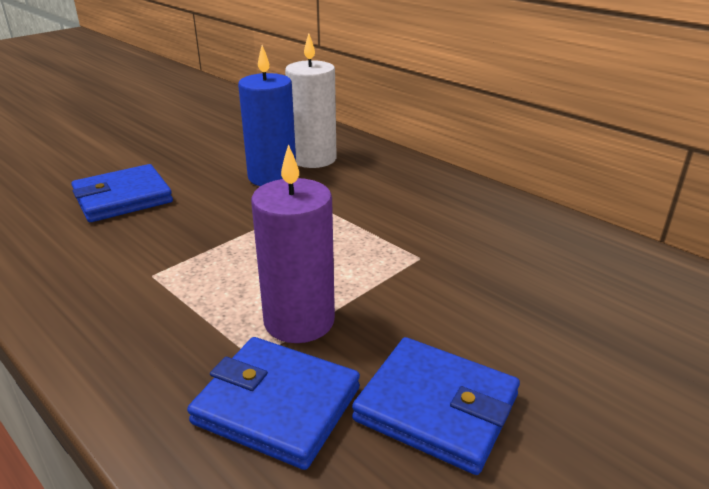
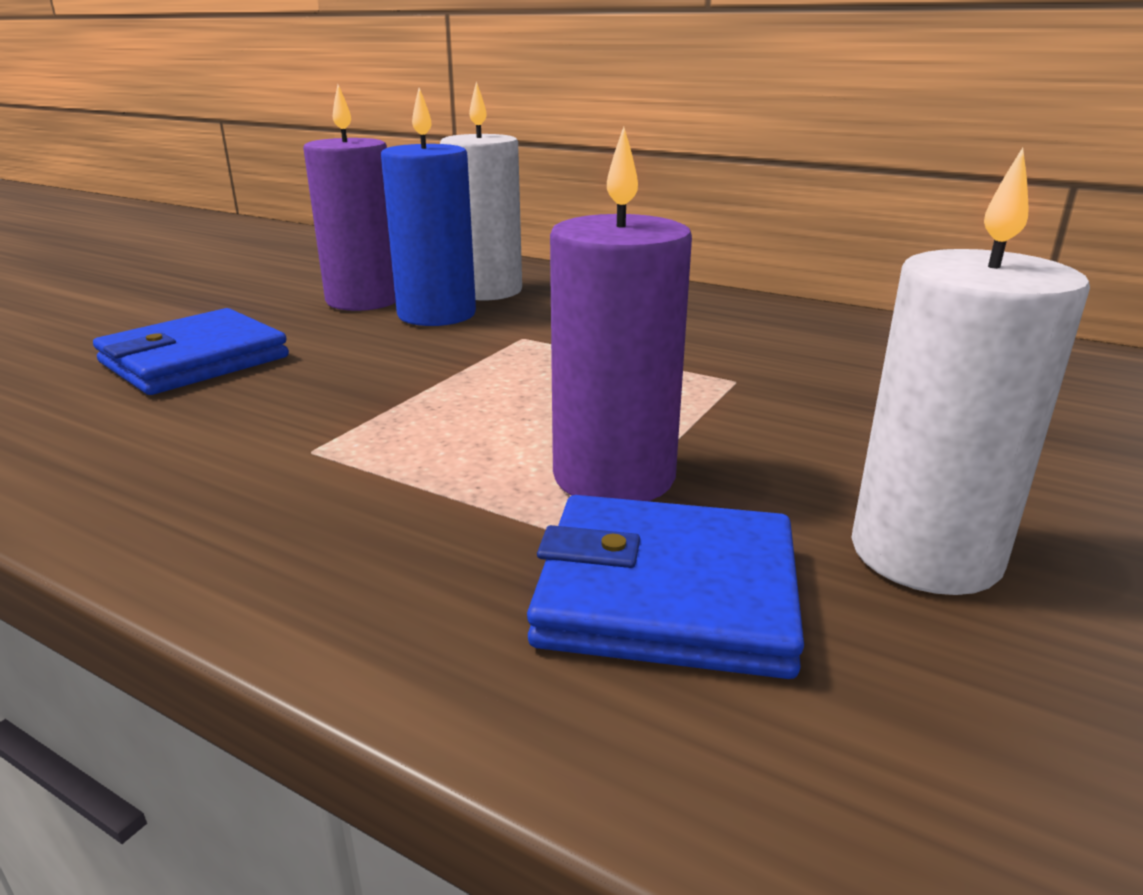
camera: 15 degrees left, 5 degrees down
(236, 159) = (363, 300): none -> purple candle
(436, 407) = (925, 553): blue wallet -> white candle

